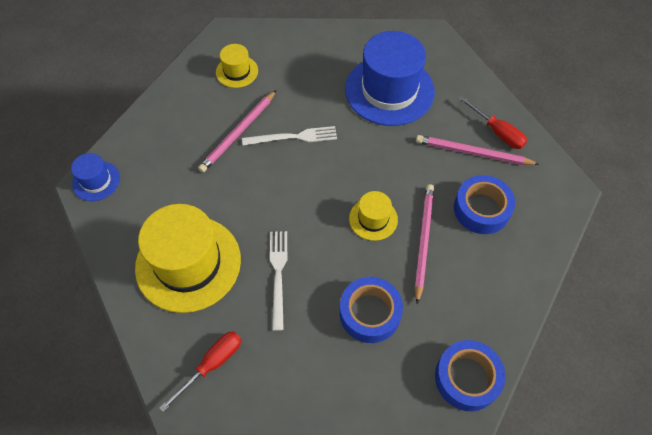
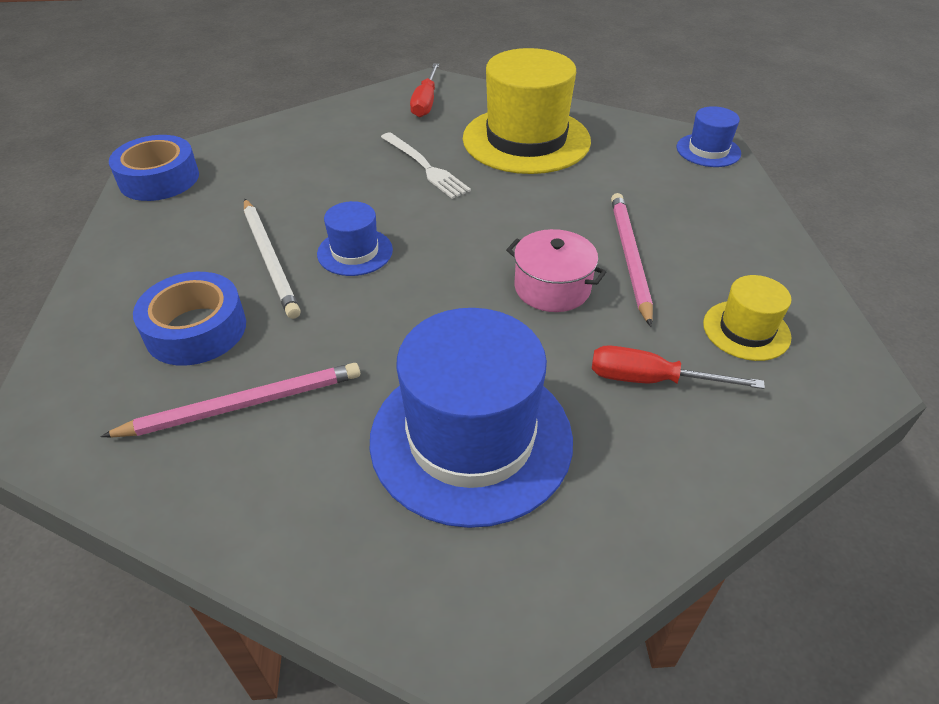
camera: 145 degrees right, 15 degrees down
(293, 137) = (552, 287): white fork -> pink pot
(370, 313) = (298, 180): blue tape -> none
(373, 219) = (355, 252): yellow hat -> blue hat
(423, 241) = (270, 259): pink pencil -> white pencil
(497, 132) = (208, 468): red screwdriver -> red screwdriver (651, 380)

